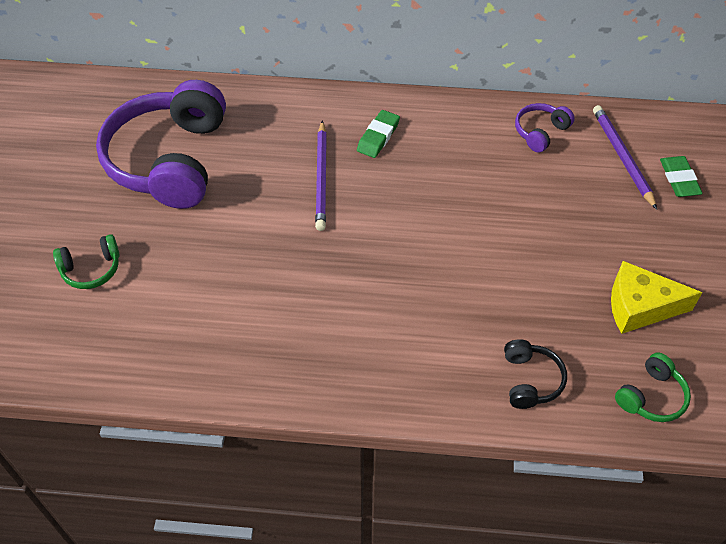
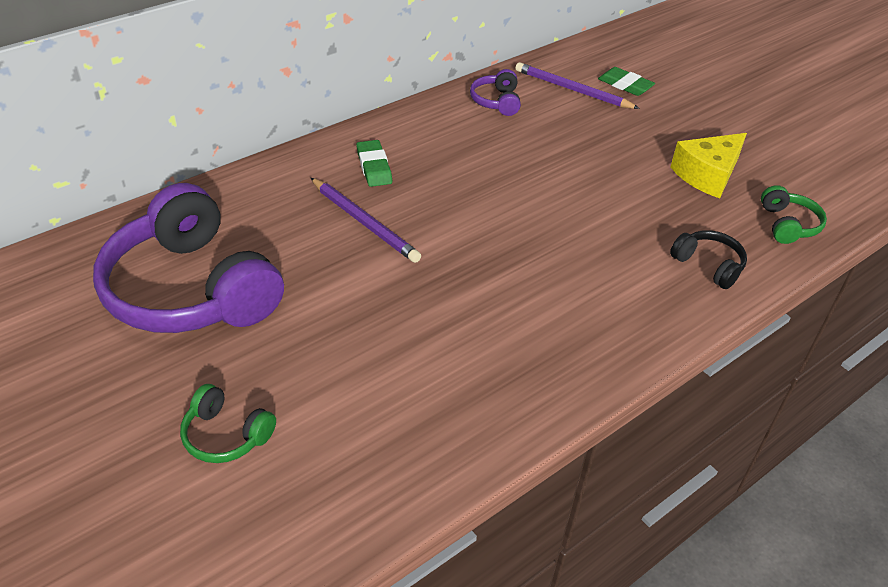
camera: 45 degrees left, 10 degrees down
(91, 269) = (226, 435): green headphones -> green headphones turned 90 degrees clockwise

